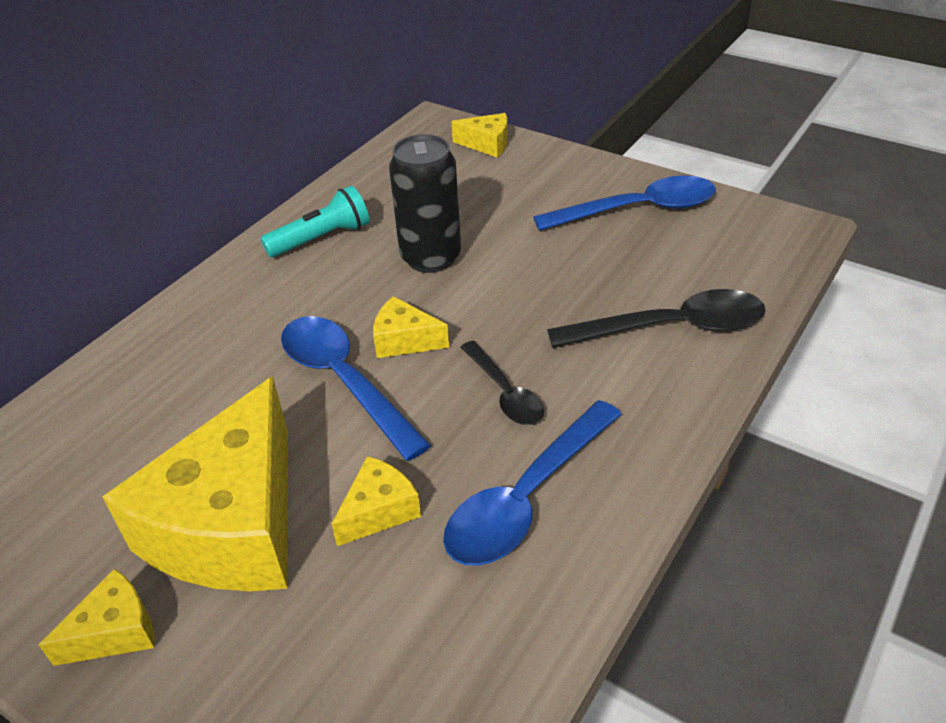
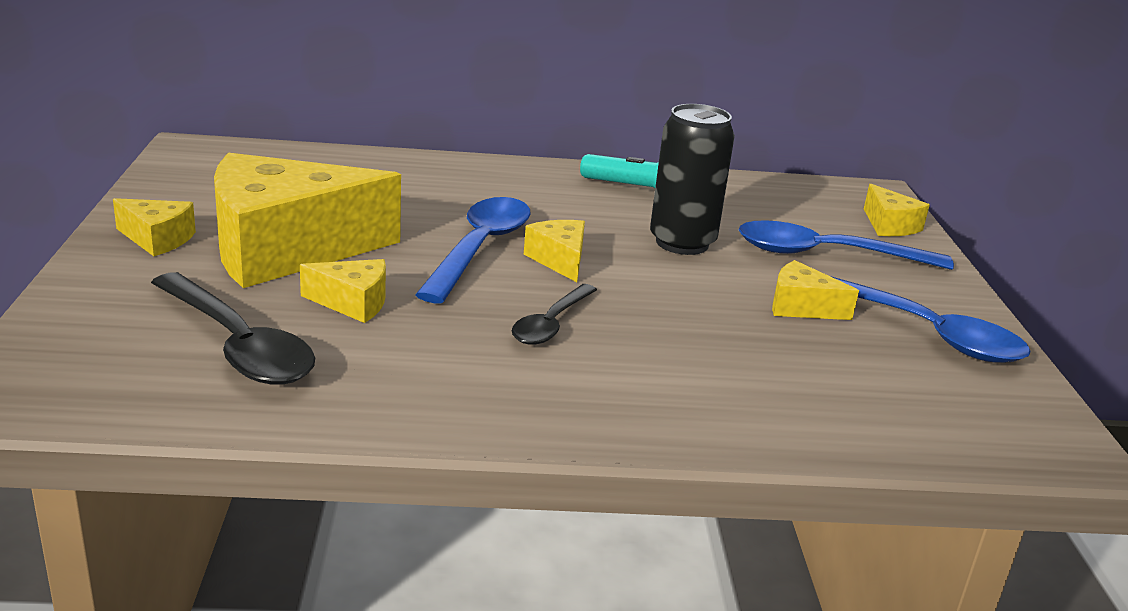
camera: 50 degrees right, 15 degrees down
(527, 497) = (433, 367): blue spoon -> blue spoon (827, 255)
(570, 247) = (801, 307): none -> yellow cheese
(670, 328) = (758, 394): black spoon -> black spoon (237, 345)

